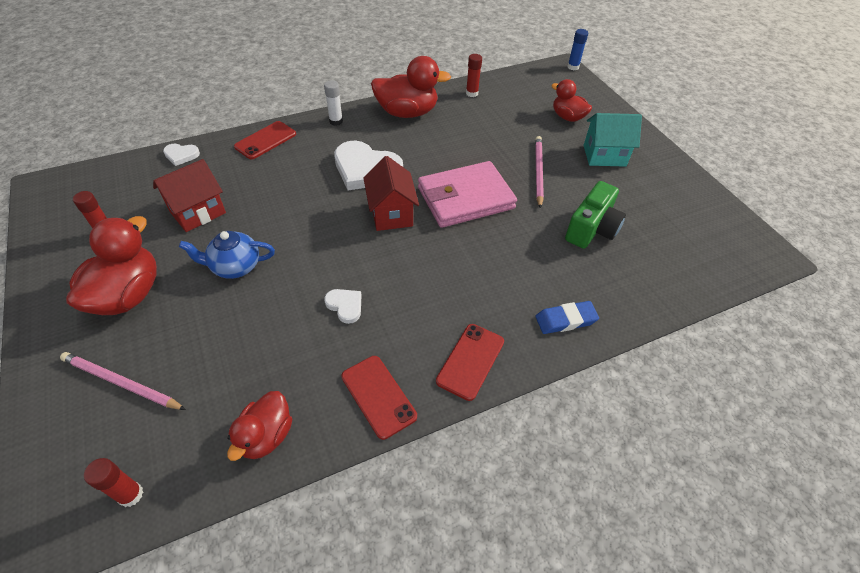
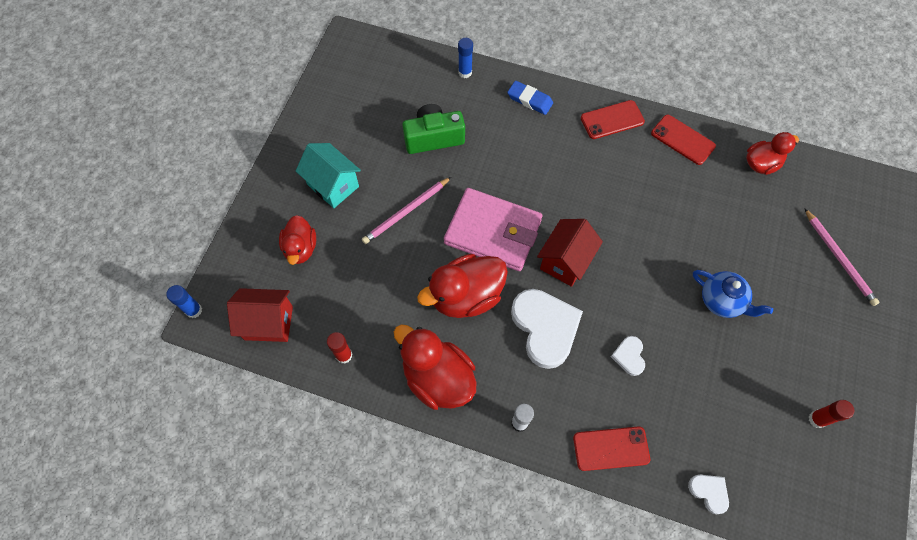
camera: 135 degrees left, 15 degrees up
(128, 295) = (815, 333): red duck -> red duck (466, 296)
(131, 495) = (850, 185): red glue stick -> none
(198, 212) = (726, 387): red house -> red house (269, 323)
(345, 306) = (661, 209): white heart -> white heart (629, 356)
(378, 396) = (682, 140): red phone -> red phone turned 60 degrees counterclockwise
(650, 301) = (465, 72): none -> blue glue stick

